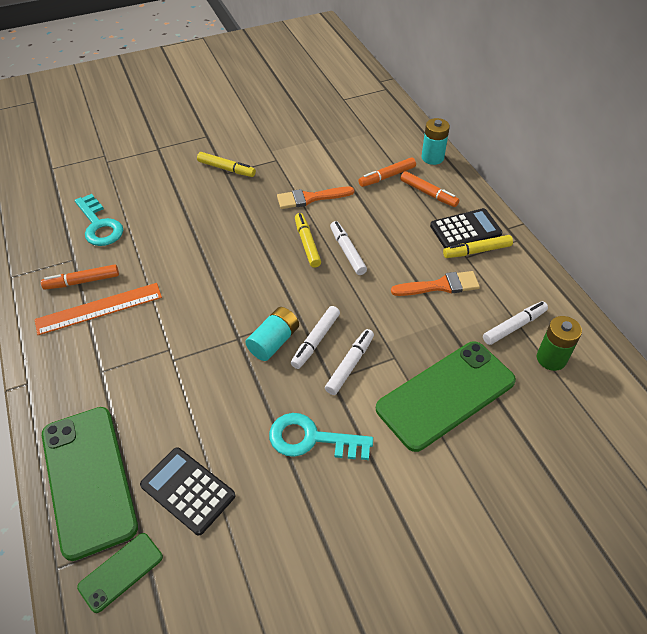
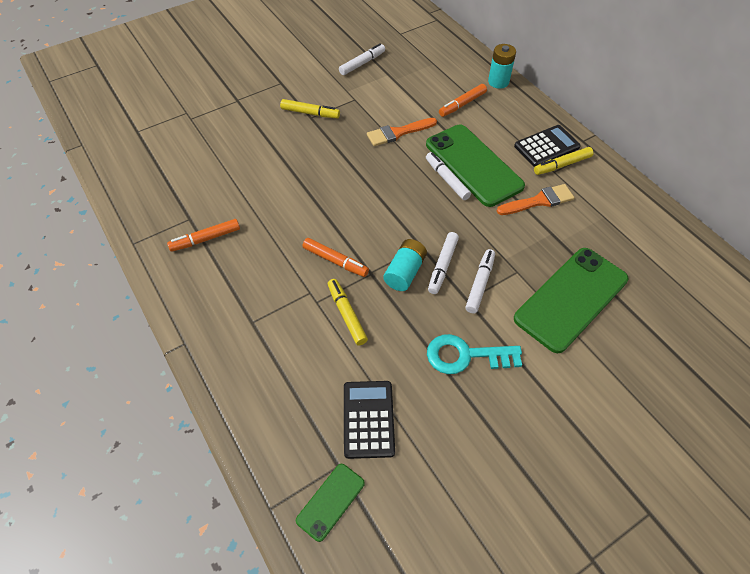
camera: 10 degrees left, 5 degrees up
(88, 479) = (273, 423): green phone -> green phone (473, 165)
(99, 225) = (204, 182): turquoise key -> none
(99, 309) = (231, 263): orange ruler -> none
(188, 490) = (368, 419): black calculator -> black calculator turned 60 degrees clockwise
(307, 244) = (408, 177): yellow marker -> yellow marker (347, 315)
(428, 193) = (504, 116): orange marker -> orange marker (335, 261)
(513, 326) = (612, 230): white marker -> white marker (362, 63)
(551, 358) = (651, 254): green battery -> none

